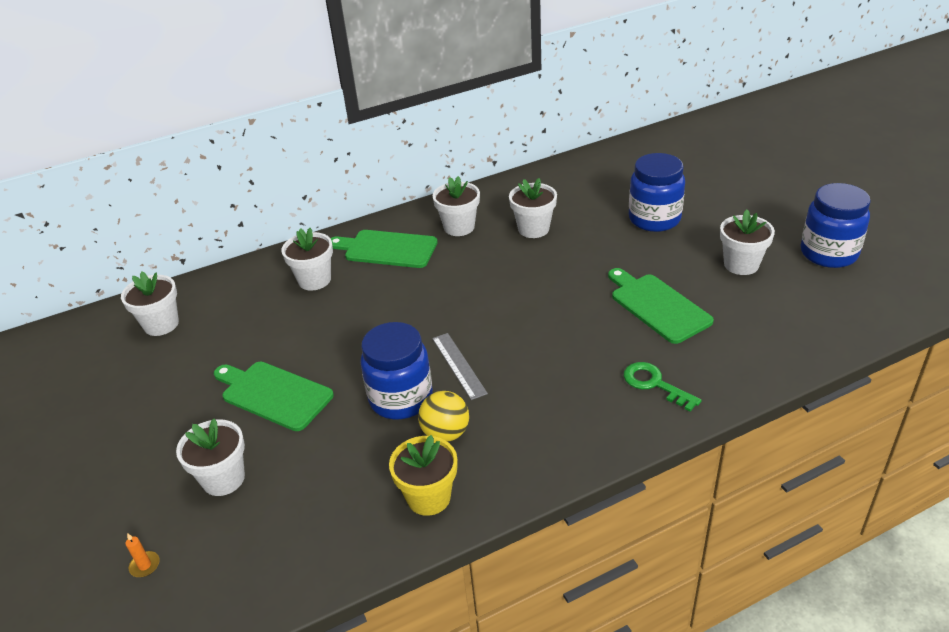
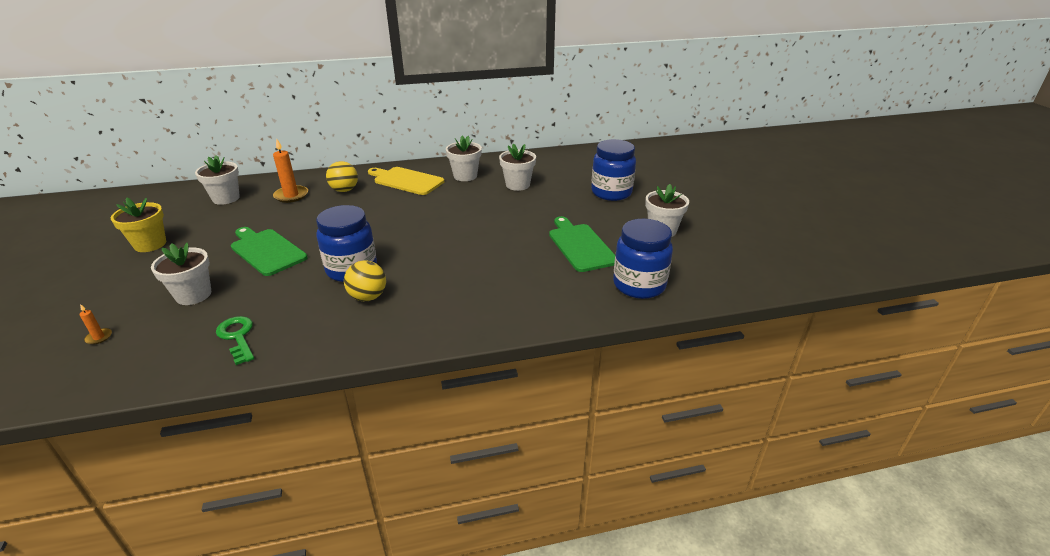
camera: 10 degrees right, 5 degrees down
(248, 302) = (291, 195): none -> orange candle
(314, 280) = (344, 190): white flower pot -> yellow ball
(387, 249) = (406, 181): green cutting board -> yellow cutting board
(428, 497) = (326, 335): yellow flower pot -> yellow flower pot (150, 244)
(459, 365) = (407, 256): grey ruler -> none
(654, 384) = (547, 295): green key -> green key (237, 337)
(828, 253) = (737, 235): blue jar -> blue jar (639, 285)

